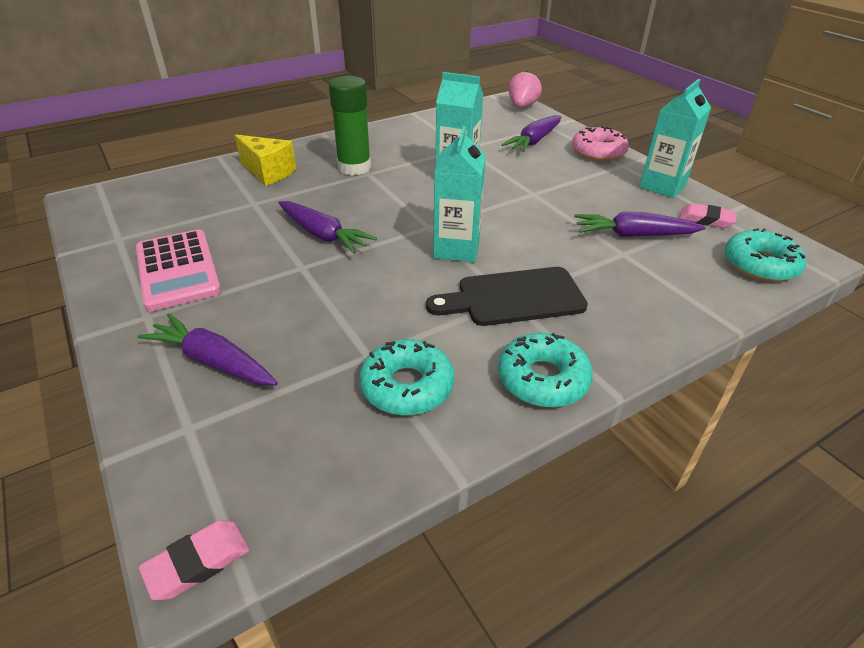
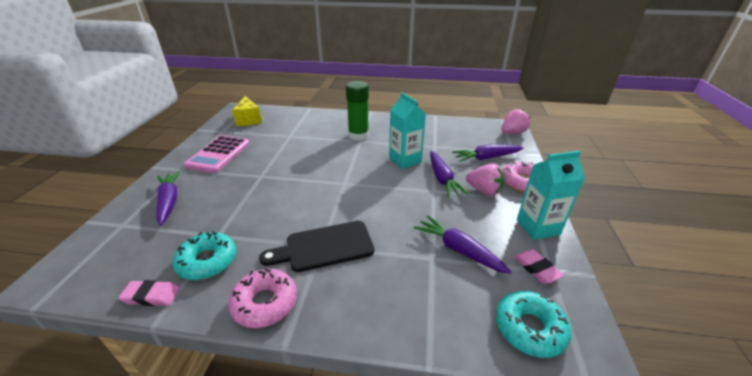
camera: 40 degrees right, 5 degrees down
(198, 562) = (42, 283): pink eraser -> pink eraser (151, 296)
(268, 172) = (317, 123): yellow cheese -> yellow cheese (249, 120)
(323, 235) = (292, 164): purple carrot -> purple carrot (442, 179)
(456, 249) = (339, 202): turquoise carton -> none
(513, 297) = (324, 247): black cutting board -> black cutting board turned 45 degrees counterclockwise
(542, 379) = (265, 303): turquoise donut -> pink donut
(578, 173) = (484, 191): none -> pink strawberry

